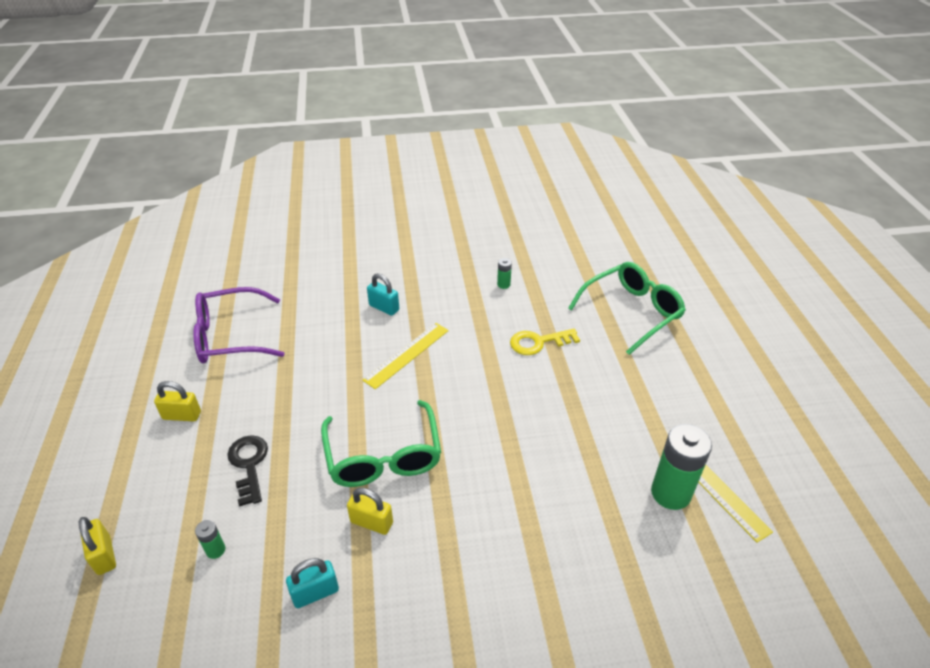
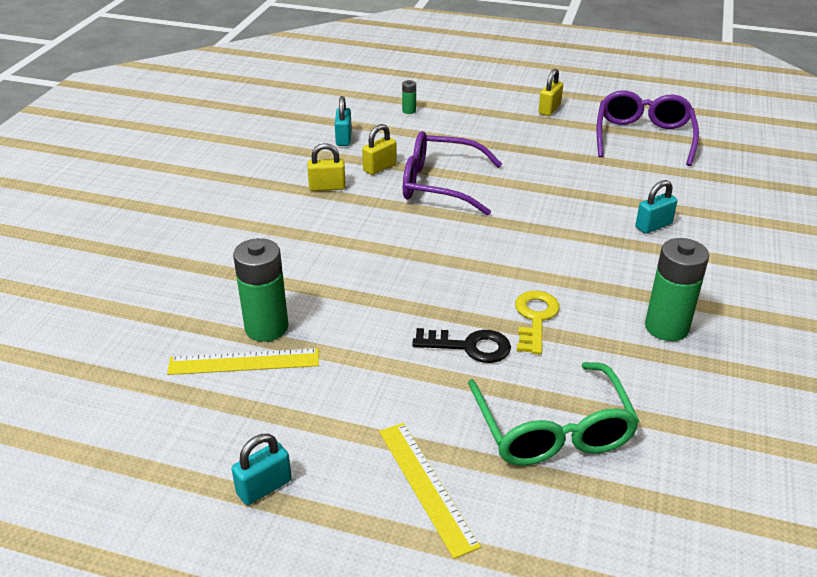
camera: 115 degrees right, 5 degrees down
(104, 555) = (437, 79): yellow padlock -> yellow padlock (327, 187)
(249, 465) = (476, 129): black key -> black key (469, 346)
(383, 456) = (440, 184): green glasses -> purple glasses
(407, 354) = (564, 223): yellow ruler -> yellow ruler (426, 486)
(503, 284) = (666, 327): green battery -> green battery, size x2.22
(792, 419) = (264, 487): none -> turquoise padlock

